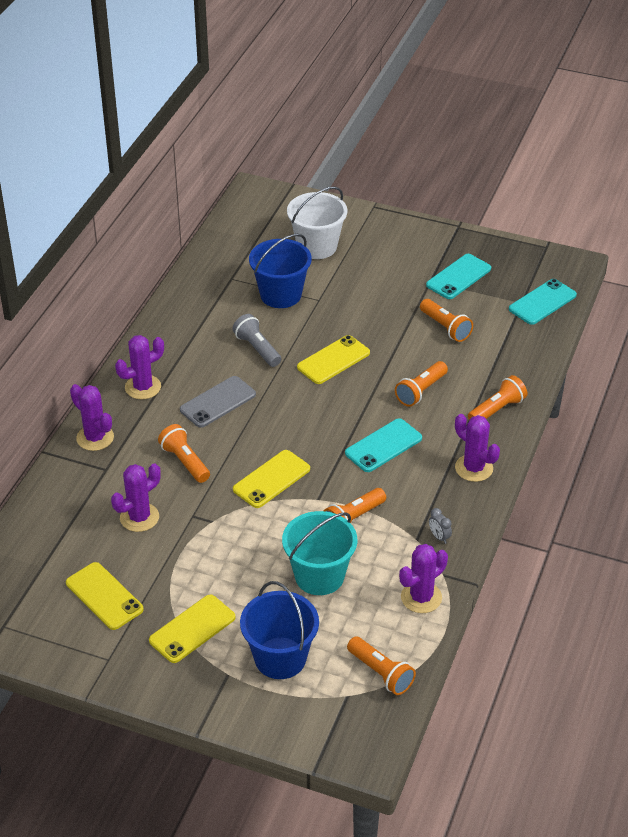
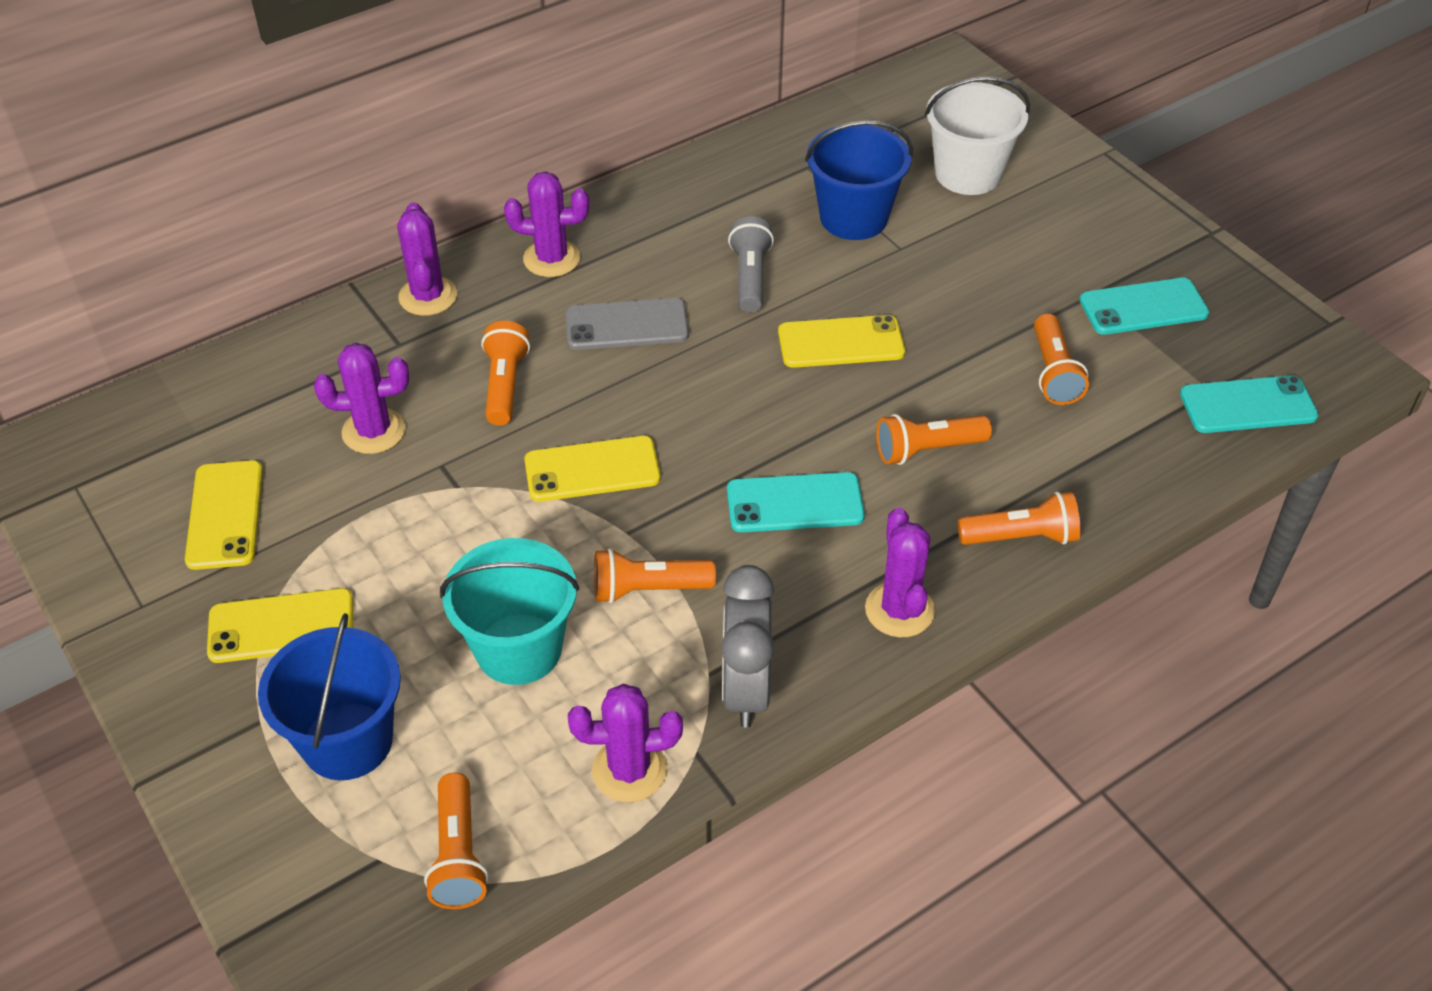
camera: 35 degrees right, 5 degrees up
(439, 537) = (746, 689): grey clock -> grey clock, size x2.37

